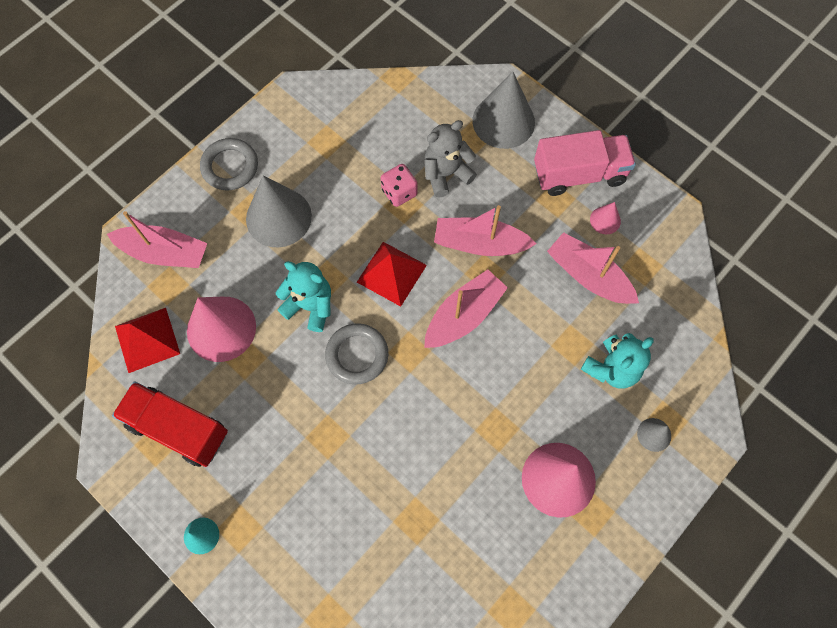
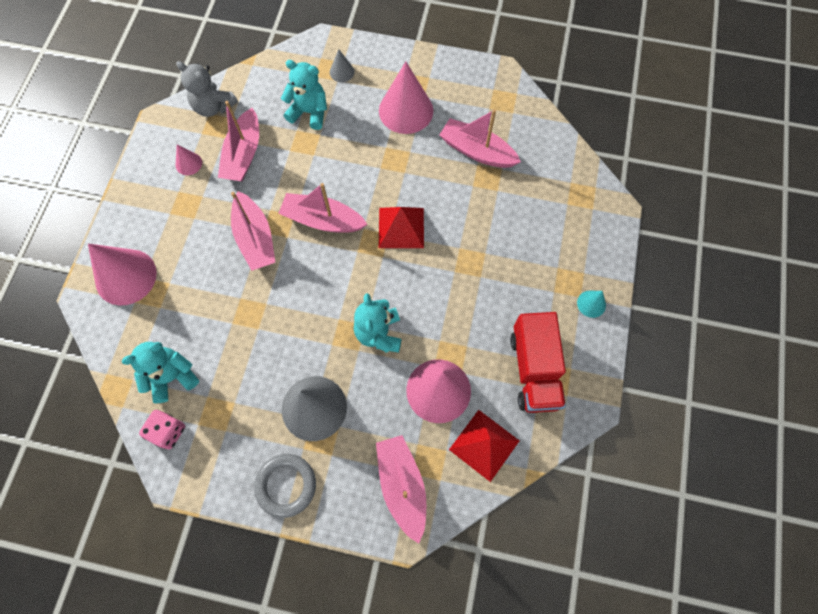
camera: 120 degrees left, 0 degrees up
(357, 355) = (398, 276): grey ring -> none
(381, 121) = (172, 377): none -> turquoise teddy bear
(391, 273) = (316, 288): red pyramid -> red pyramid (401, 227)
(399, 192) = (238, 322): pink dice -> pink dice (168, 431)
(446, 174) = (202, 295): grey teddy bear -> grey teddy bear (213, 107)
(457, 530) = (477, 151): none -> pink boat
(503, 121) = (126, 276): grey cone -> pink cone
(579, 174) = (154, 198): pink truck -> none

